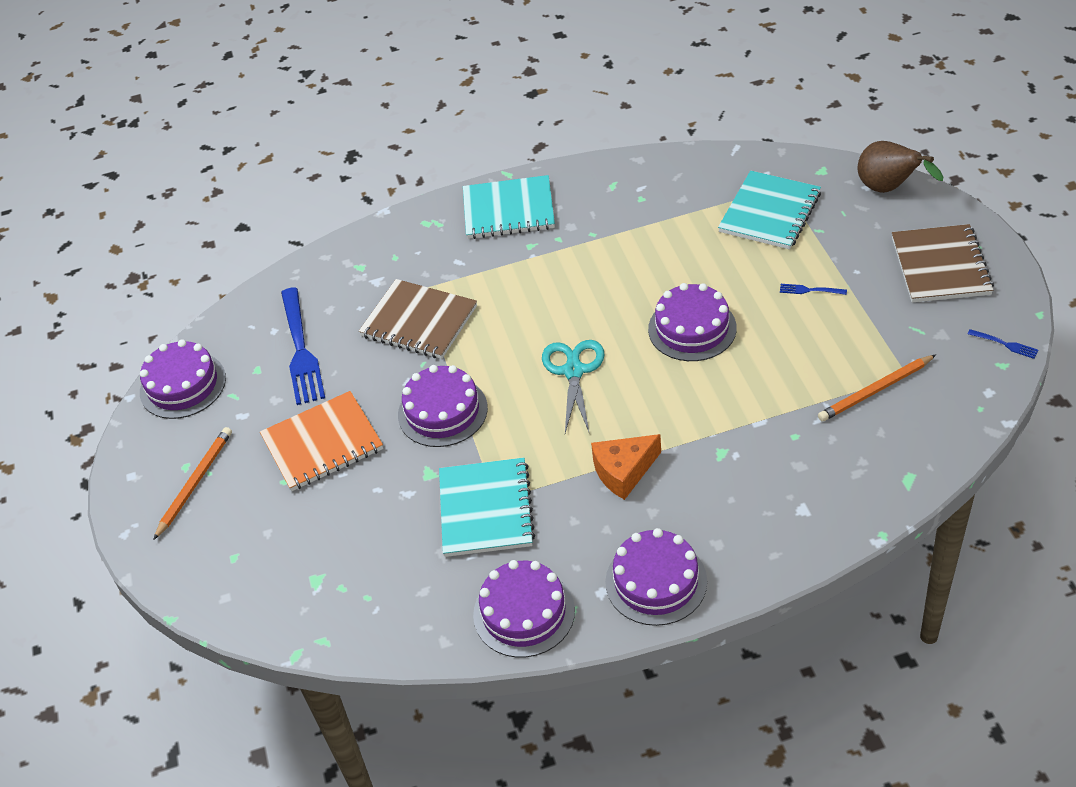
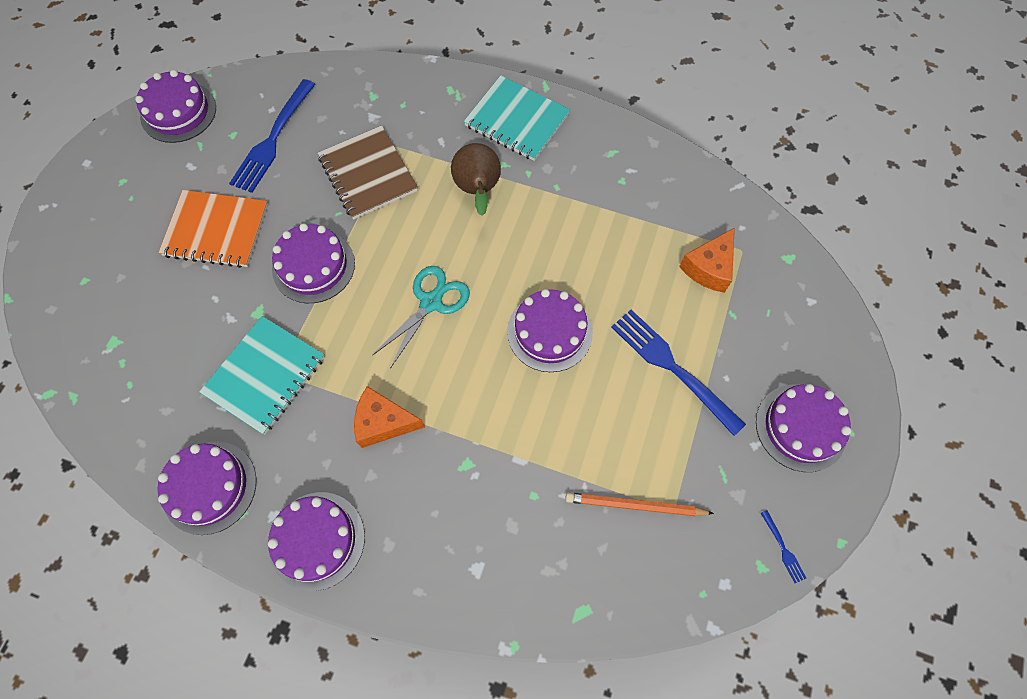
camera: 30 degrees right, 20 degrees up
(195, 483) = (115, 199): orange pencil -> none
(770, 212) = (709, 268): turquoise notebook -> orange cheese
(809, 290) = (672, 367): blue fork -> blue fork, size x2.43
(889, 189) = (828, 317): brown pear -> brown pear (478, 191)
(940, 266) = (801, 427): brown notebook -> purple cake

